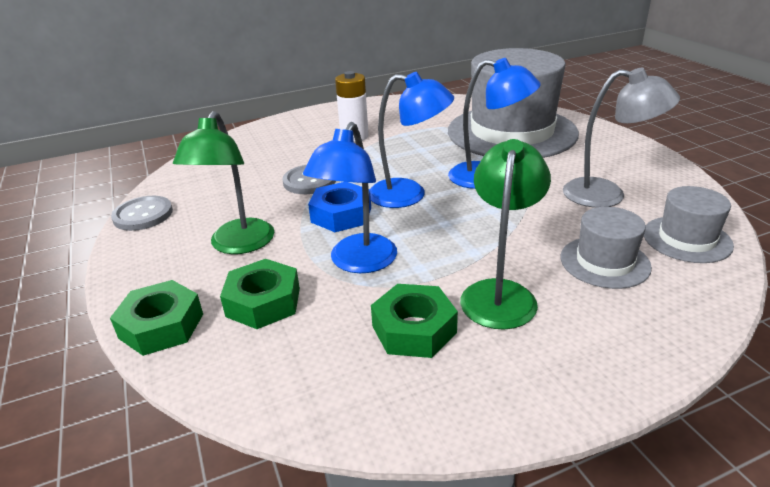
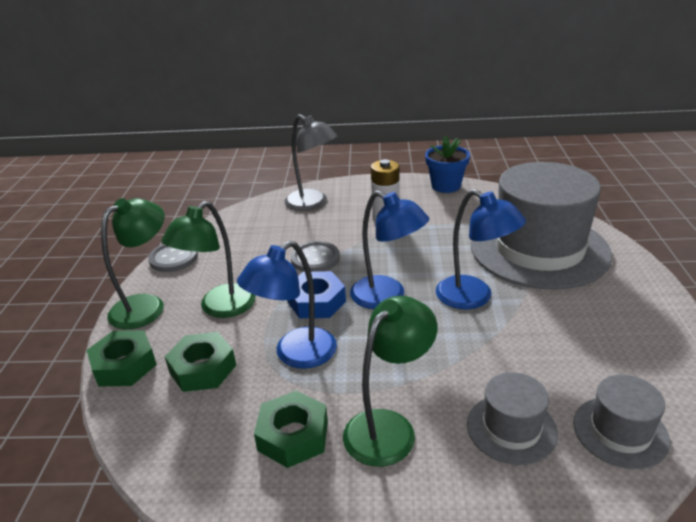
camera: 25 degrees right, 0 degrees up
(144, 264) = (146, 305): none -> green lamp
(390, 103) = (446, 186): none -> blue flower pot
(607, 195) = (578, 352): grey lamp -> grey lamp (312, 204)

